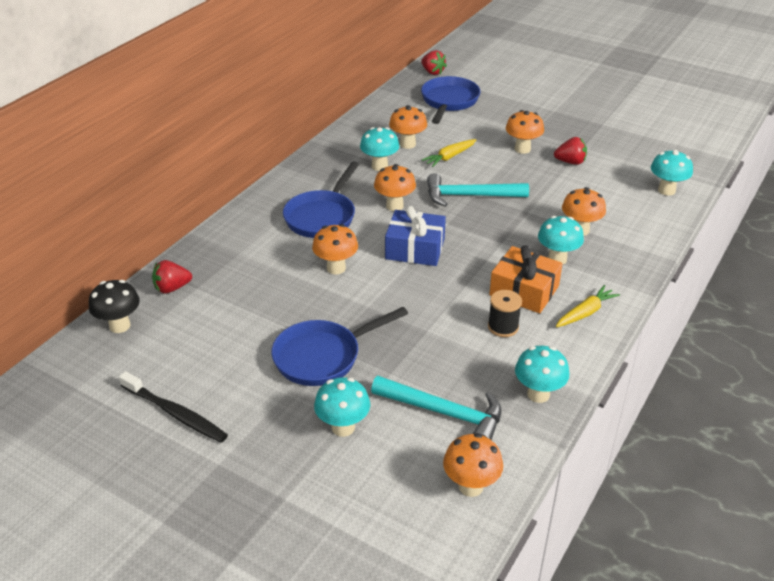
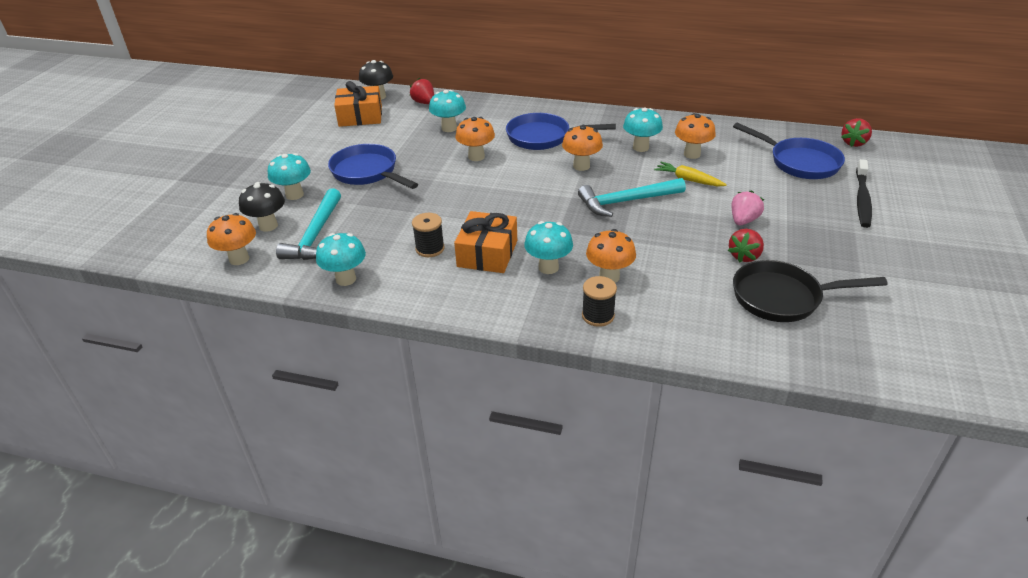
camera: 75 degrees right, 0 degrees up
(167, 349) = (360, 116): none -> orange gift
(175, 413) = (300, 133): black toothbrush -> black toothbrush (862, 199)
(406, 456) = (268, 226): none -> black mushroom
(415, 249) = (522, 187): blue gift -> none
(449, 102) = (799, 162): blue pan -> blue pan turned 45 degrees clockwise
(469, 196) = (626, 201): turquoise hammer -> turquoise hammer turned 90 degrees counterclockwise
(522, 149) = (743, 220): orange mushroom -> pink strawberry
(570, 162) = (744, 256): red strawberry -> red strawberry turned 45 degrees clockwise
(585, 313) = (468, 294): yellow carrot -> none
(625, 161) = (782, 297): none -> black pan
(630, 247) = (598, 316): none -> black spool
(666, 190) = (740, 337): turquoise mushroom -> turquoise mushroom (449, 128)

